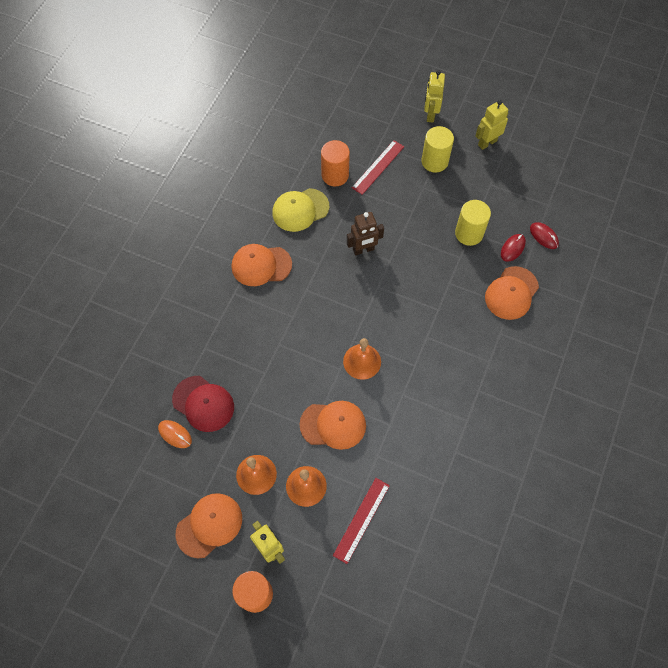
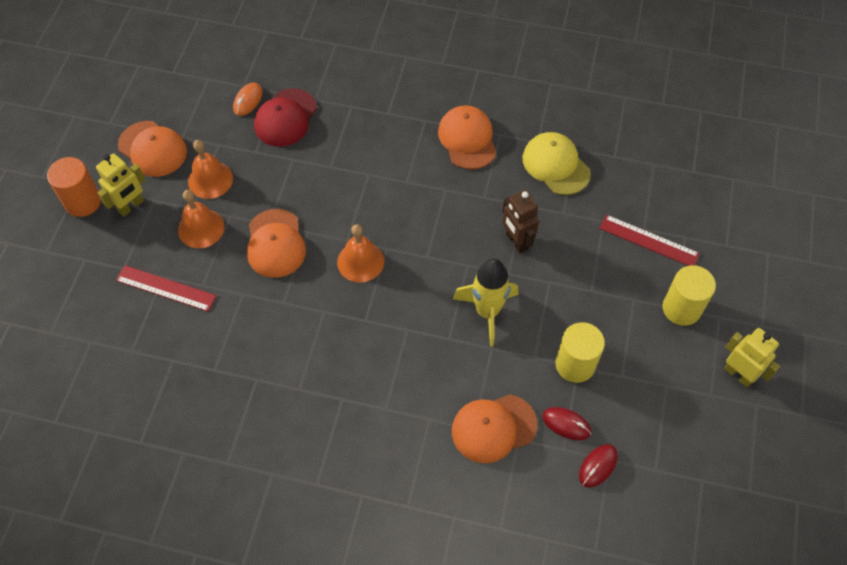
camera: 80 degrees right, 5 degrees down
(335, 175) = (619, 194): orange cylinder -> none
(420, 280) = (487, 312): none -> yellow rocket
(430, 114) = (761, 294): yellow robot -> none
(511, 293) = (493, 428): orange cap -> orange cap turned 45 degrees counterclockwise

